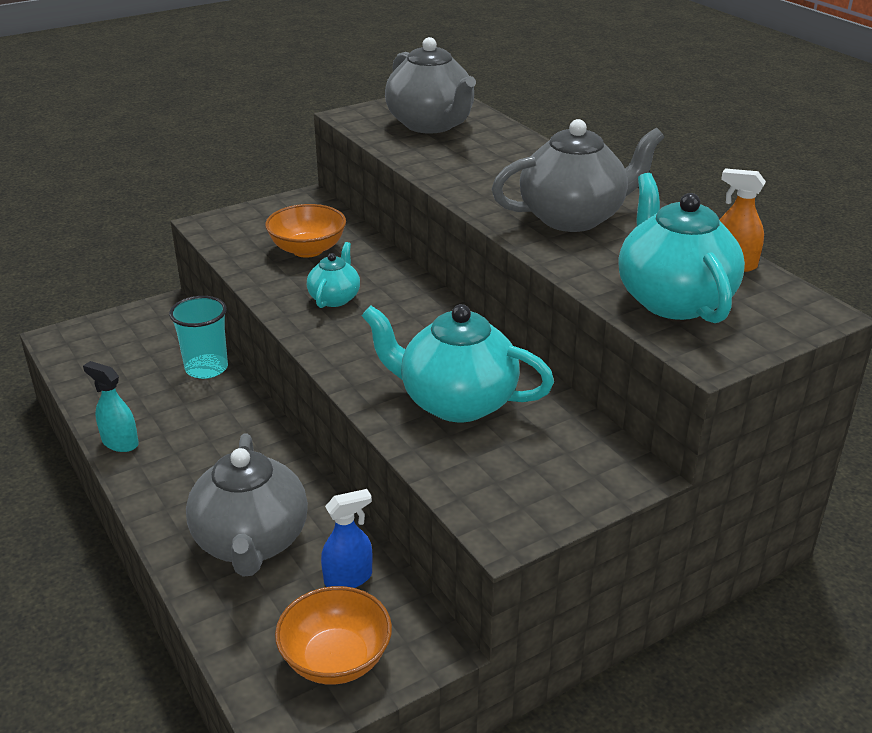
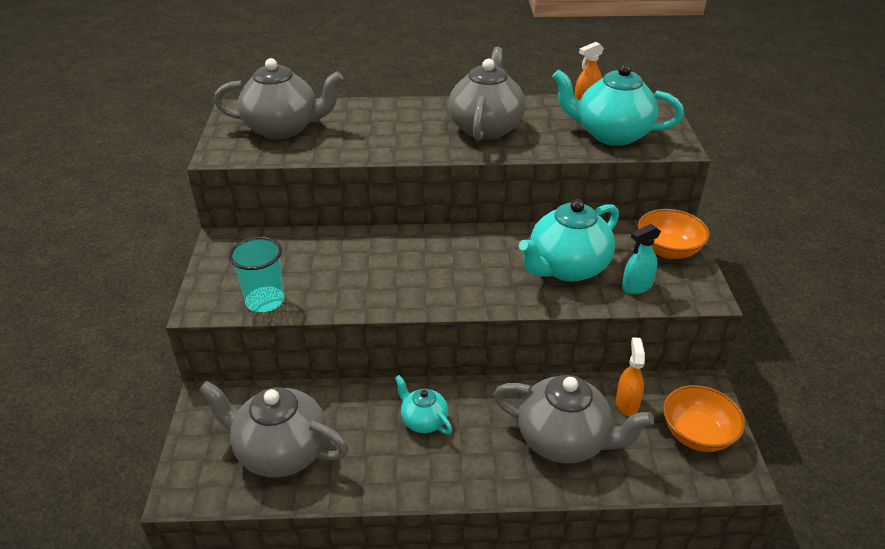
camera: 60 degrees left, 5 degrees up
(120, 442) = (390, 486): turquoise spray bottle -> turquoise spray bottle (636, 286)
(128, 367) = (281, 451): none -> grey teapot
(206, 368) = (328, 401): turquoise cup -> turquoise cup (265, 301)
(307, 249) = (308, 266): orange bowl -> orange bowl (668, 250)
(335, 298) = (394, 276): turquoise teapot -> turquoise teapot (423, 420)
(348, 578) = (627, 403): blue spray bottle -> orange spray bottle

